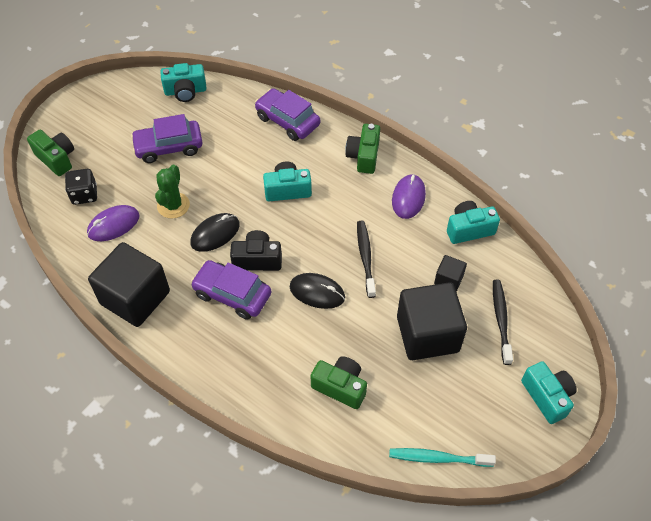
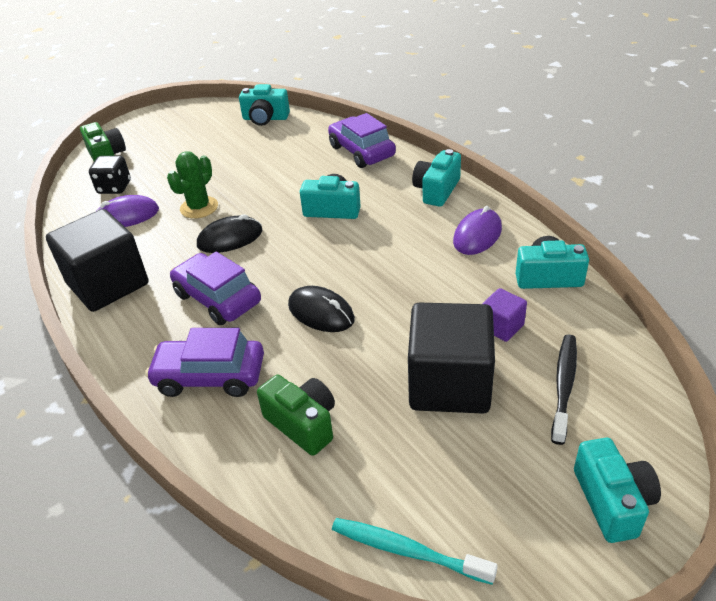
camera: 20 degrees right, 15 degrees down
(169, 147) = (223, 159): purple car -> purple car (210, 376)
(257, 259) = (265, 269): black camera -> none
(364, 156) = (436, 190): green camera -> turquoise camera
(365, 257) = (398, 286): black toothbrush -> none
(448, 280) = (501, 326): black cube -> purple cube

